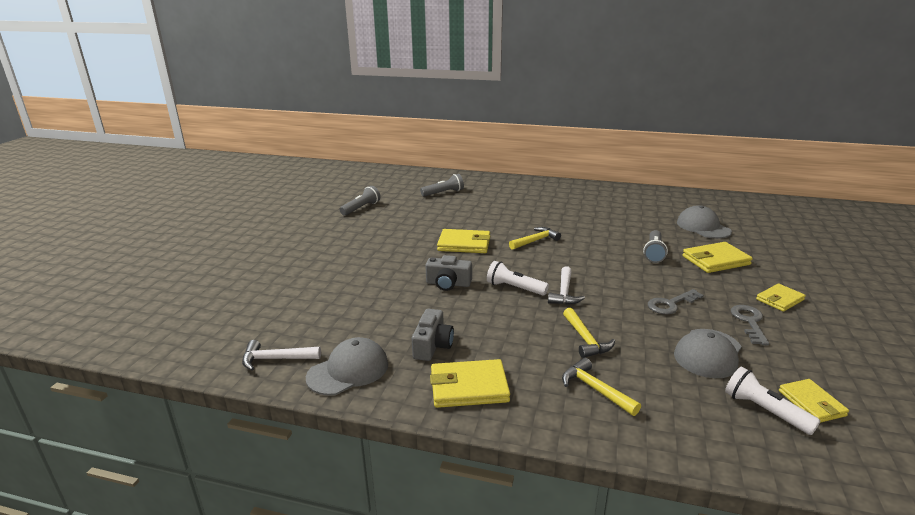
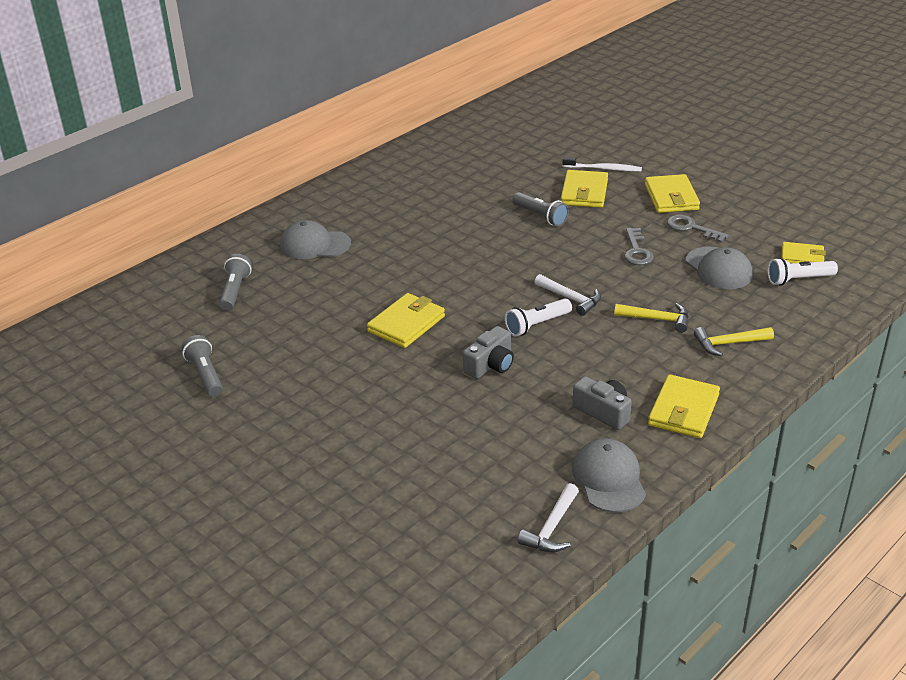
camera: 60 degrees left, 10 degrees up
(535, 241) = (446, 273): yellow hammer -> none
(703, 227) = (515, 165): grey cap -> grey cap (314, 245)
(764, 259) = (604, 169): none -> white toothbrush
(780, 299) = (671, 197): yellow wallet -> yellow wallet, size x1.53

